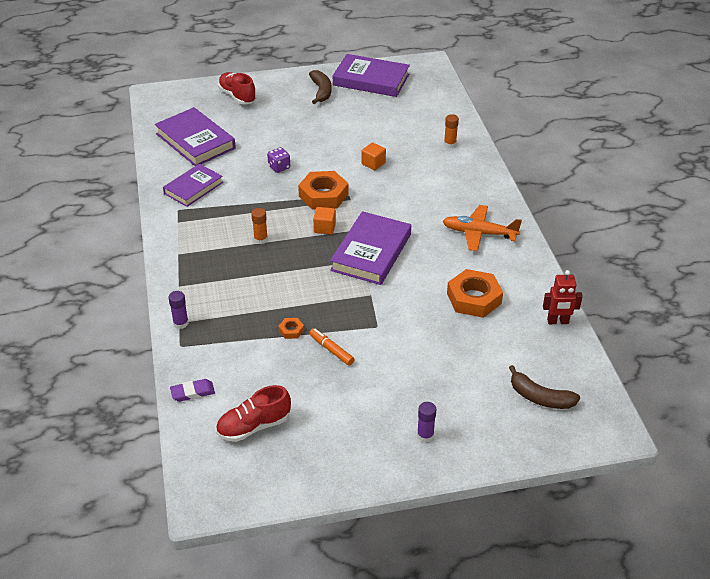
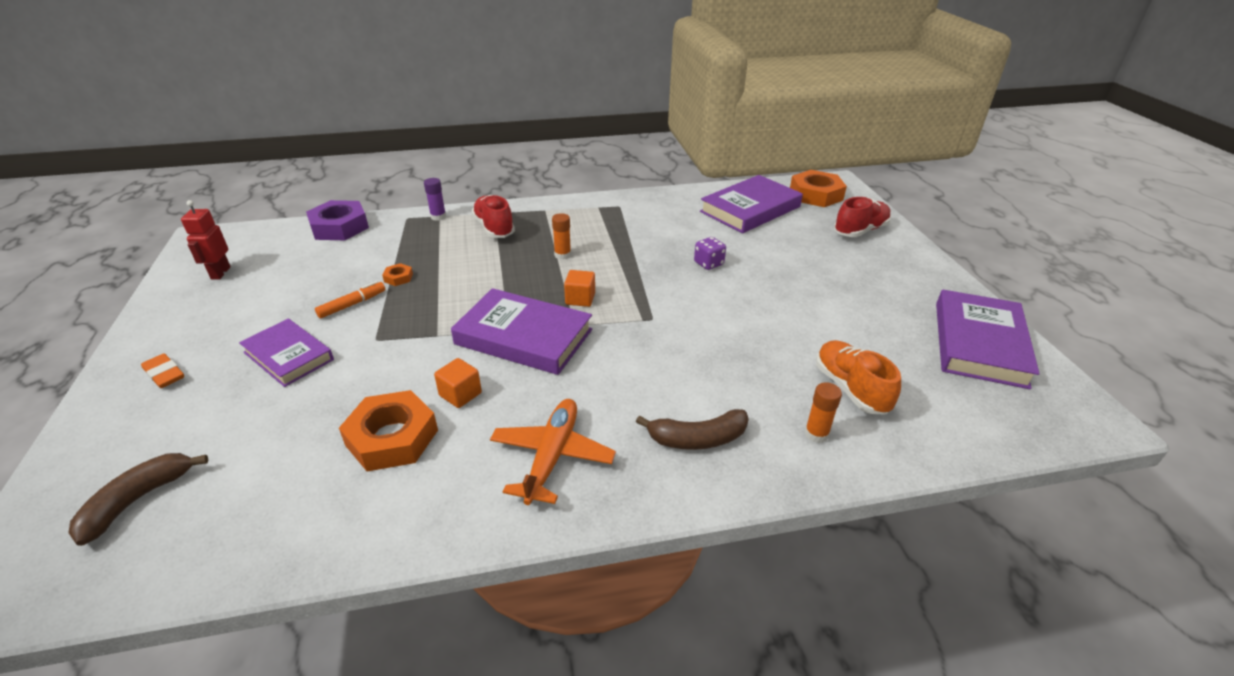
camera: 90 degrees right, 5 degrees down
(192, 392) = (339, 227): purple eraser -> purple nut
(193, 188) = (659, 212): purple book -> purple book (288, 356)
(254, 426) = (271, 259): red shoe -> red shoe (494, 228)
(321, 91) = (911, 294): brown banana -> brown banana (697, 439)
(323, 195) = (651, 298): orange nut -> orange nut (816, 195)
(373, 163) = (734, 342): orange cube -> orange cube (460, 394)
(413, 128) = (850, 388): none -> orange shoe
(425, 435) = (164, 374): purple glue stick -> orange eraser
(558, 321) = (288, 549): red robot -> red robot (220, 273)

